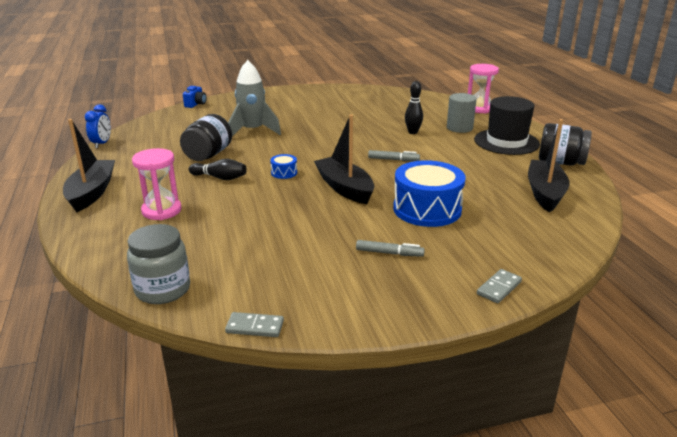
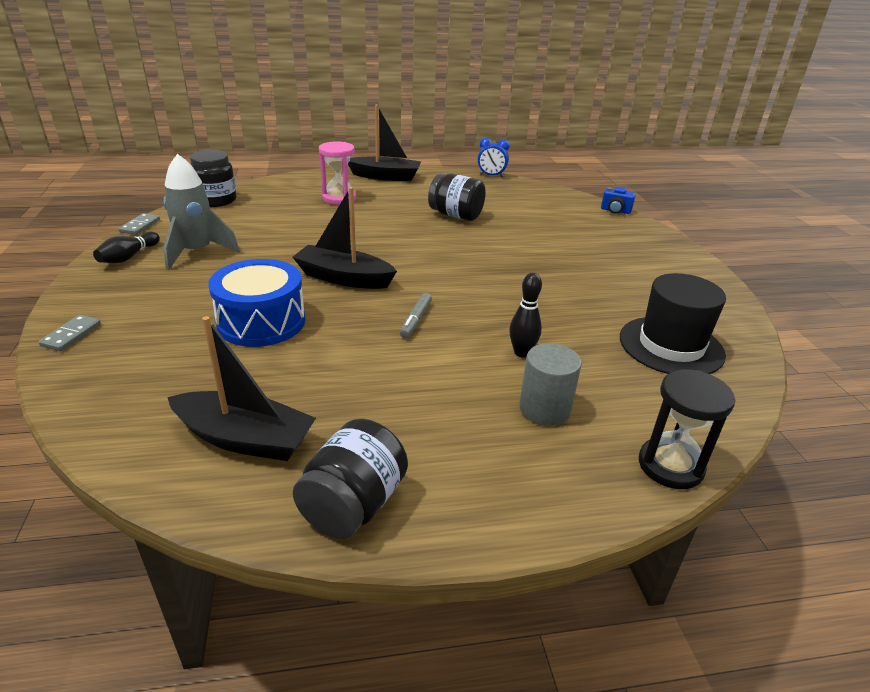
camera: 95 degrees right, 5 degrees up
(163, 289) = (216, 200): grey jar -> black jar
(220, 178) = (397, 219): black bowling pin -> black bowling pin (129, 257)
(253, 131) = (524, 238): grey rocket -> grey rocket (197, 252)
(284, 173) = (398, 249): blue drum -> none
(345, 188) = (344, 278): black boat -> black boat turned 135 degrees counterclockwise
(389, 253) = (188, 286): grey marker -> none
(479, 108) = (670, 466): pink hourglass -> black hourglass
(499, 288) = (71, 335): grey domino -> grey domino turned 60 degrees clockwise
(506, 142) = (469, 454): black hat -> black hat (671, 346)

